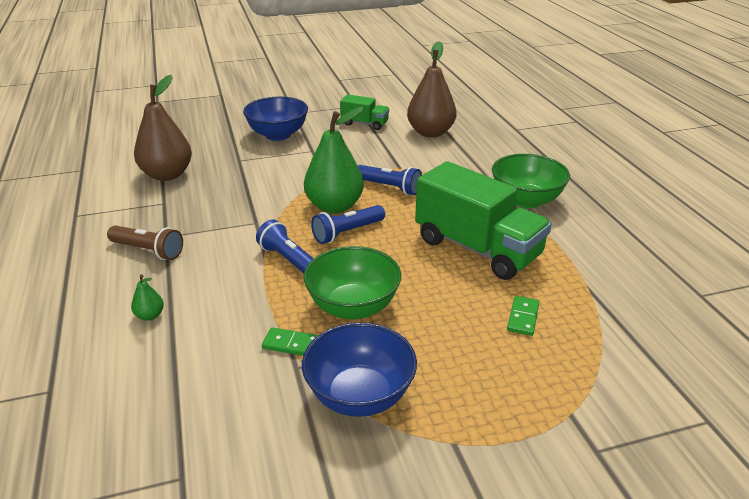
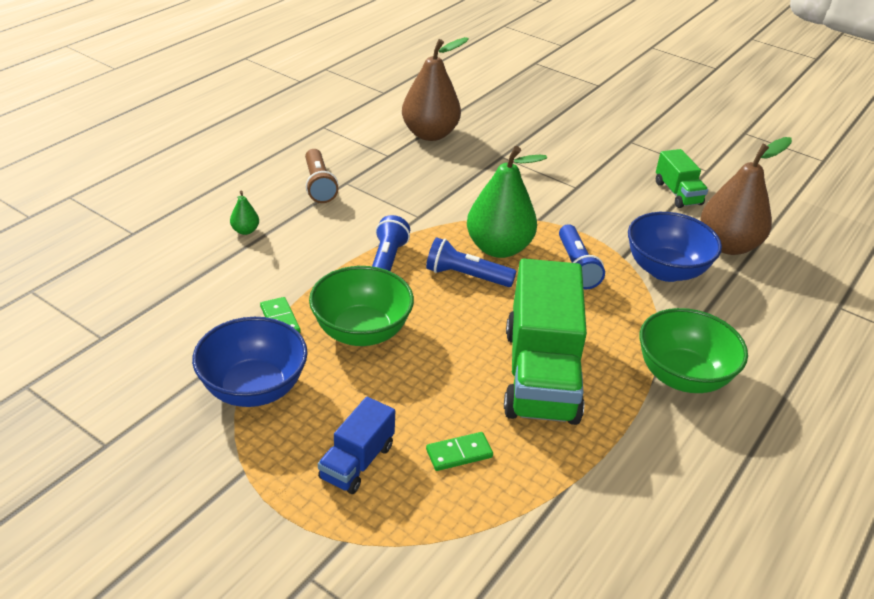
camera: 50 degrees right, 5 degrees up
(278, 135) = (576, 154): blue bowl -> blue bowl (665, 270)
(493, 371) = (357, 462): none -> blue truck

